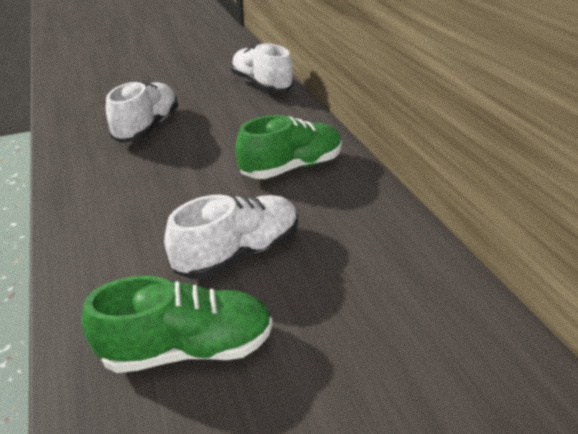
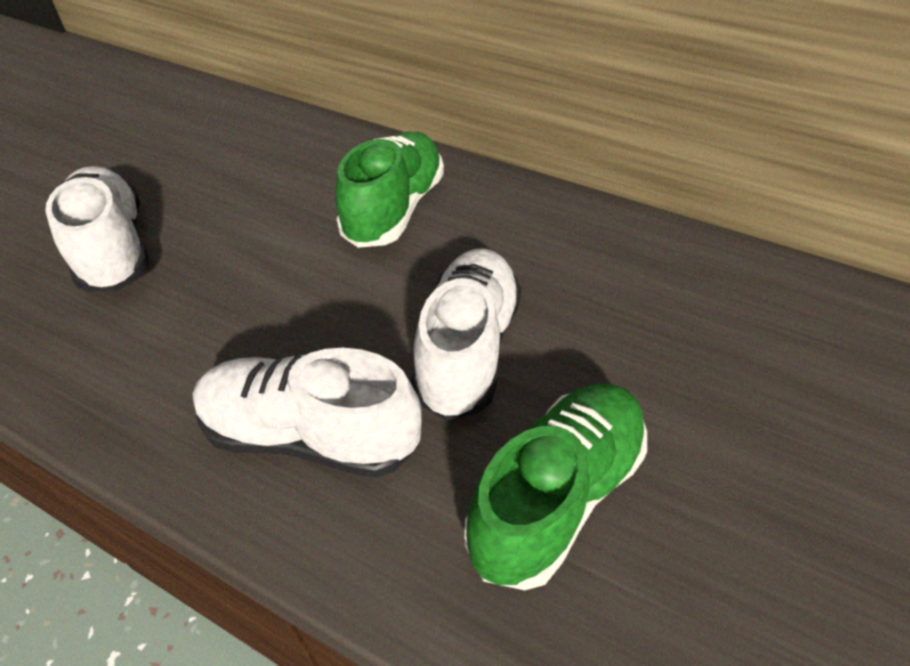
camera: 40 degrees left, 10 degrees up
(261, 85) = (212, 114): white shoe -> white shoe (310, 435)

